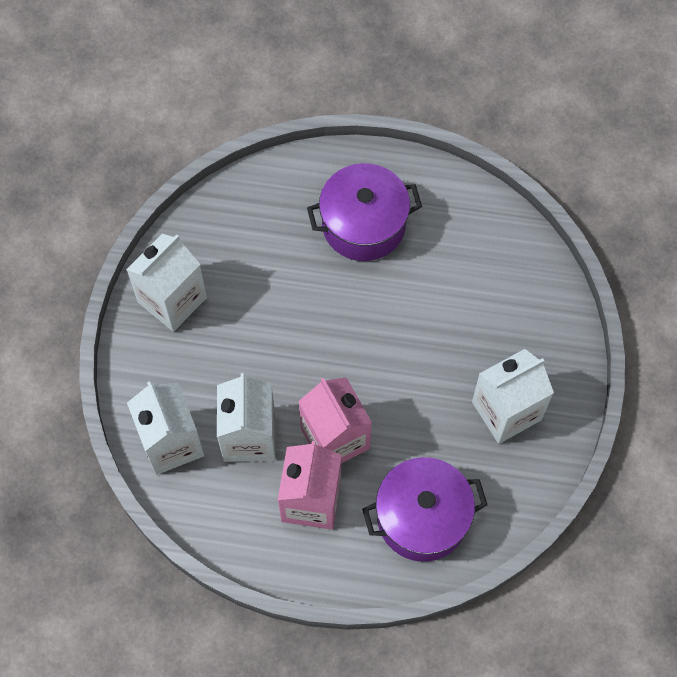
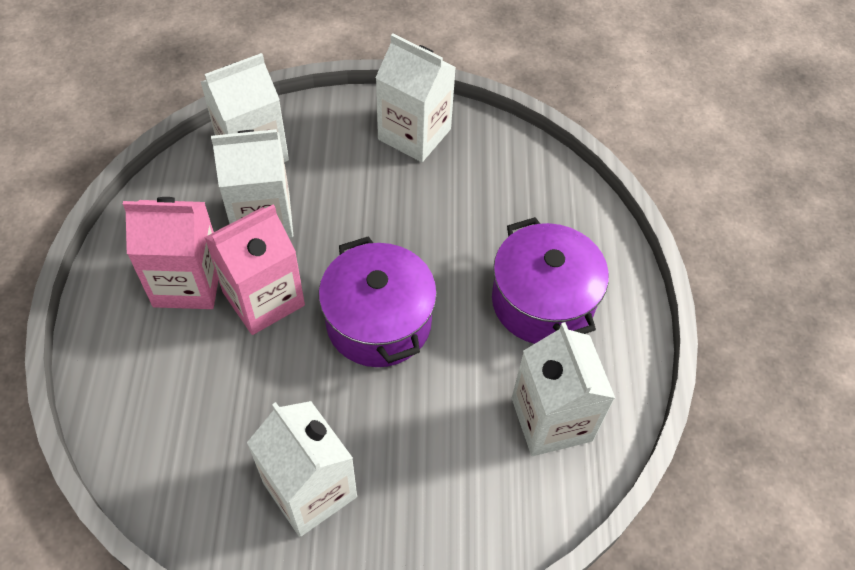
camera: 80 degrees right, 10 degrees down
(422, 518) = (164, 400): purple pot -> purple pot (378, 322)
(465, 237) = (551, 419): none -> white carton

